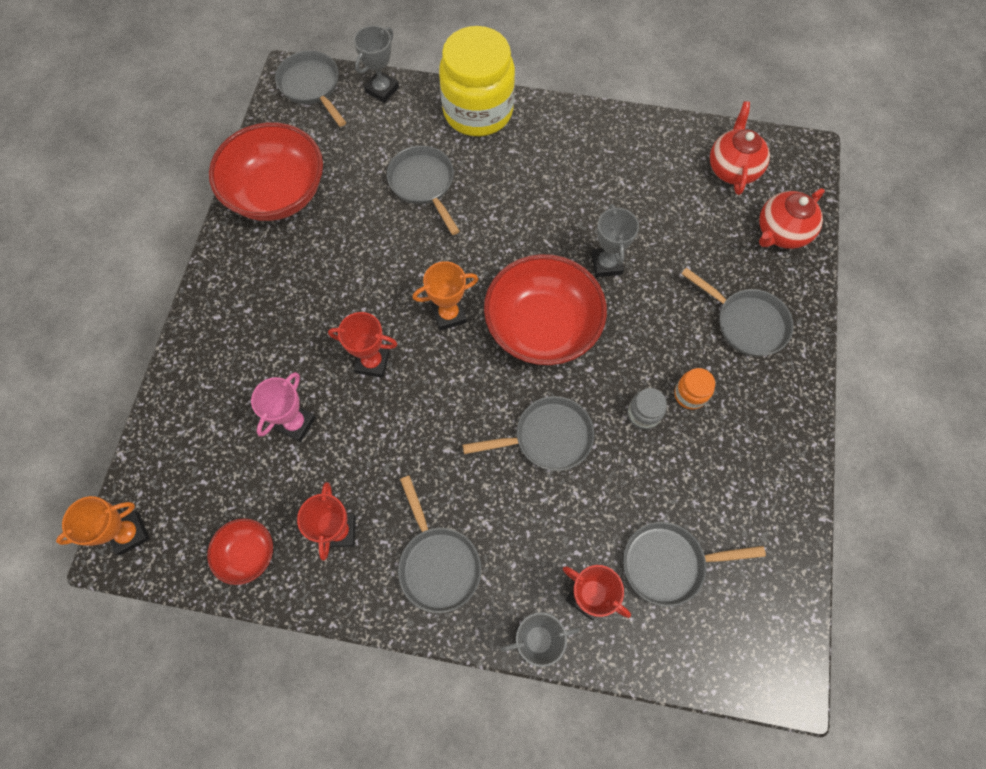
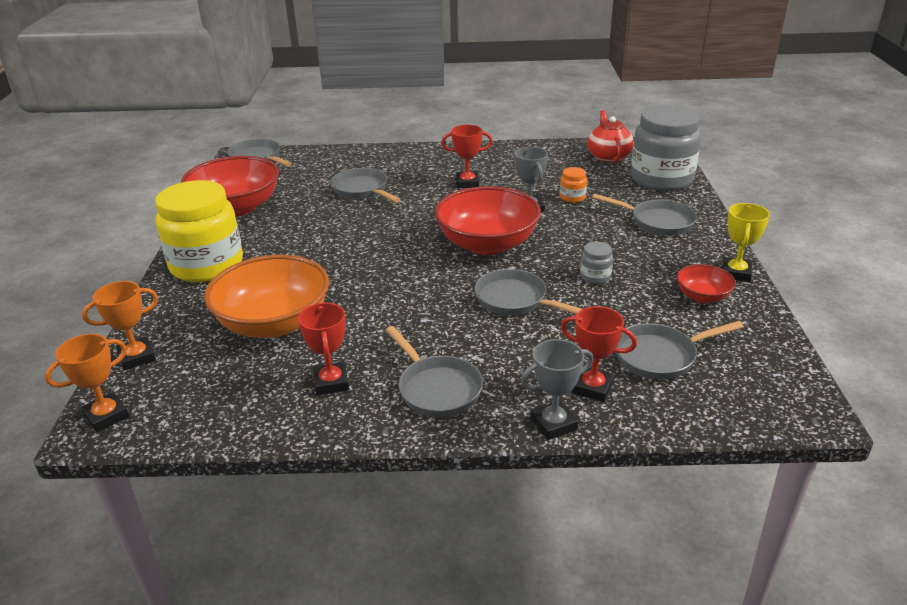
camera: 10 degrees left, 35 degrees down
(248, 554) = (237, 411): red bowl -> red bowl (702, 296)
(296, 423) = (274, 323): pink trophy -> orange bowl
(372, 362) = (340, 280): red trophy -> red trophy (467, 183)
(382, 90) = (316, 154): grey trophy -> none
(449, 315) = (403, 248): orange trophy -> orange trophy (137, 357)
(478, 111) = (397, 154): yellow jar -> yellow jar (207, 265)
(547, 437) = (515, 300): grey pan -> grey pan turned 120 degrees counterclockwise
(690, 394) = (630, 262): orange jar -> orange jar (572, 197)
(781, 232) = (661, 179): red teapot -> grey jar
(799, 440) = (736, 273): none -> yellow trophy

